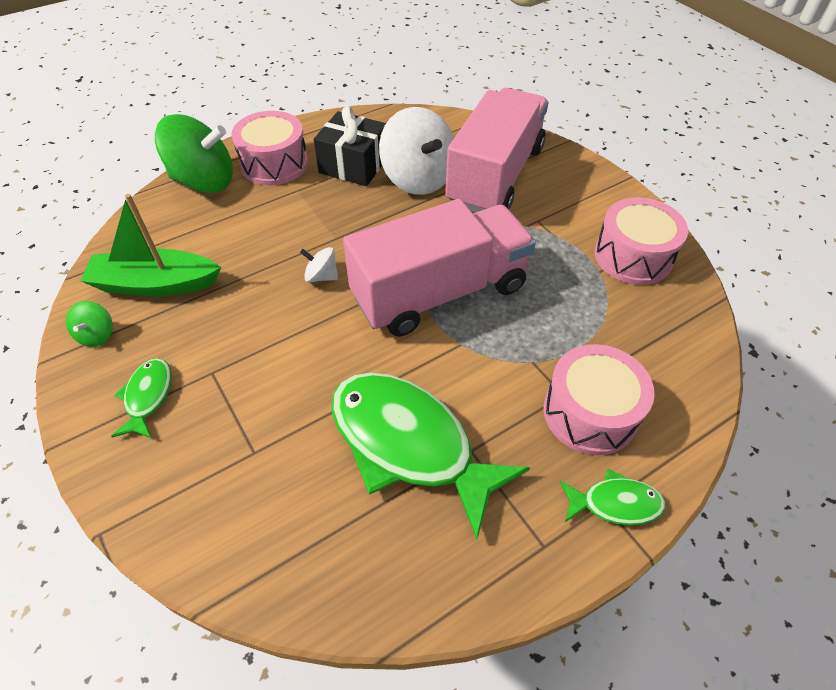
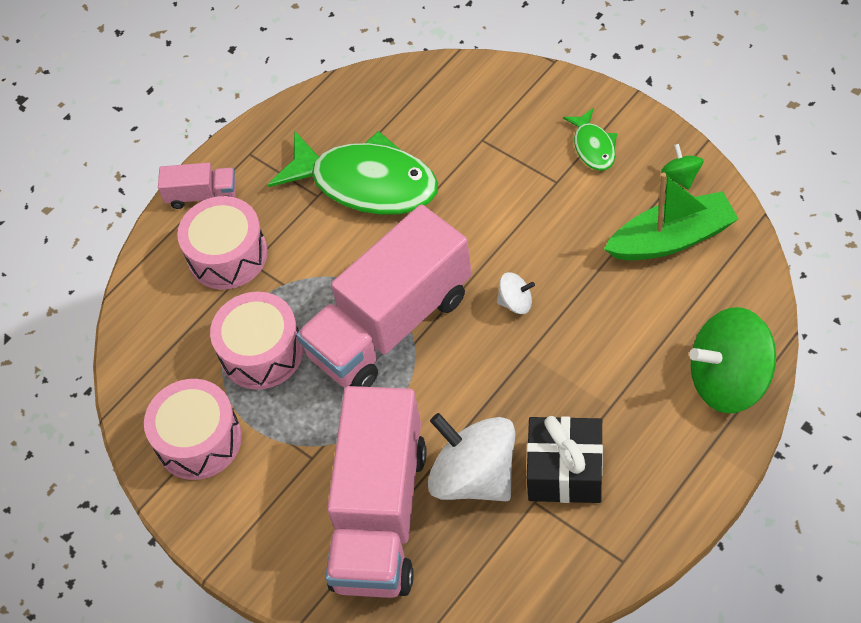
camera: 170 degrees right, 5 degrees up
(274, 164) = (665, 438): pink drum -> pink drum (261, 352)
(615, 503) = (202, 195): green fish -> pink truck

